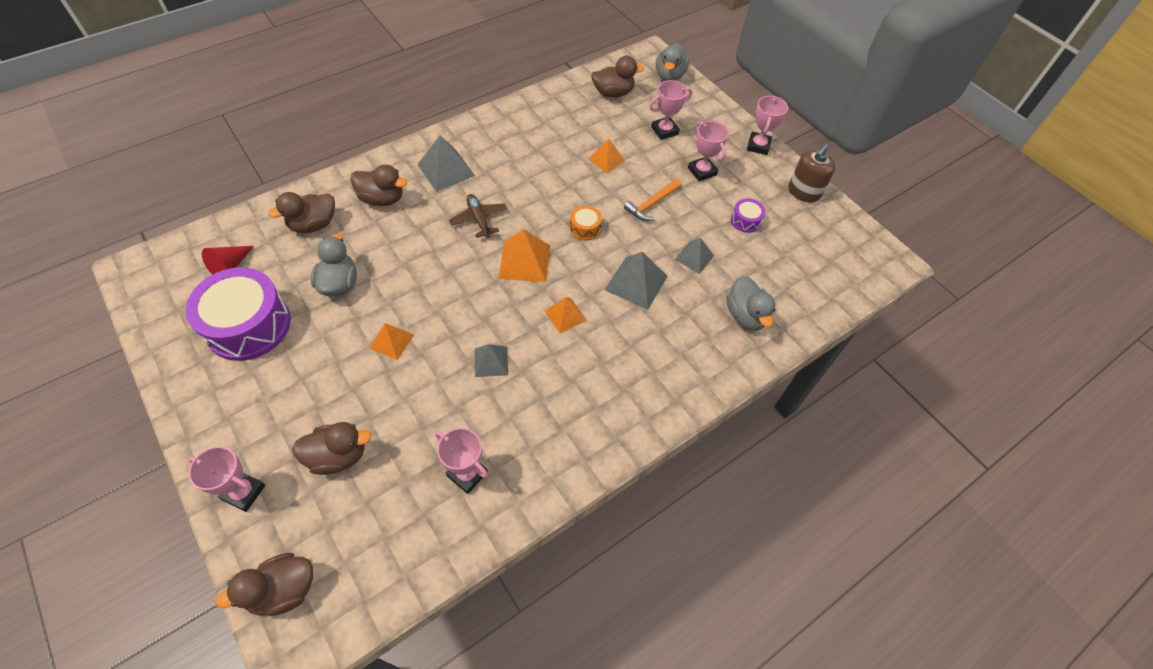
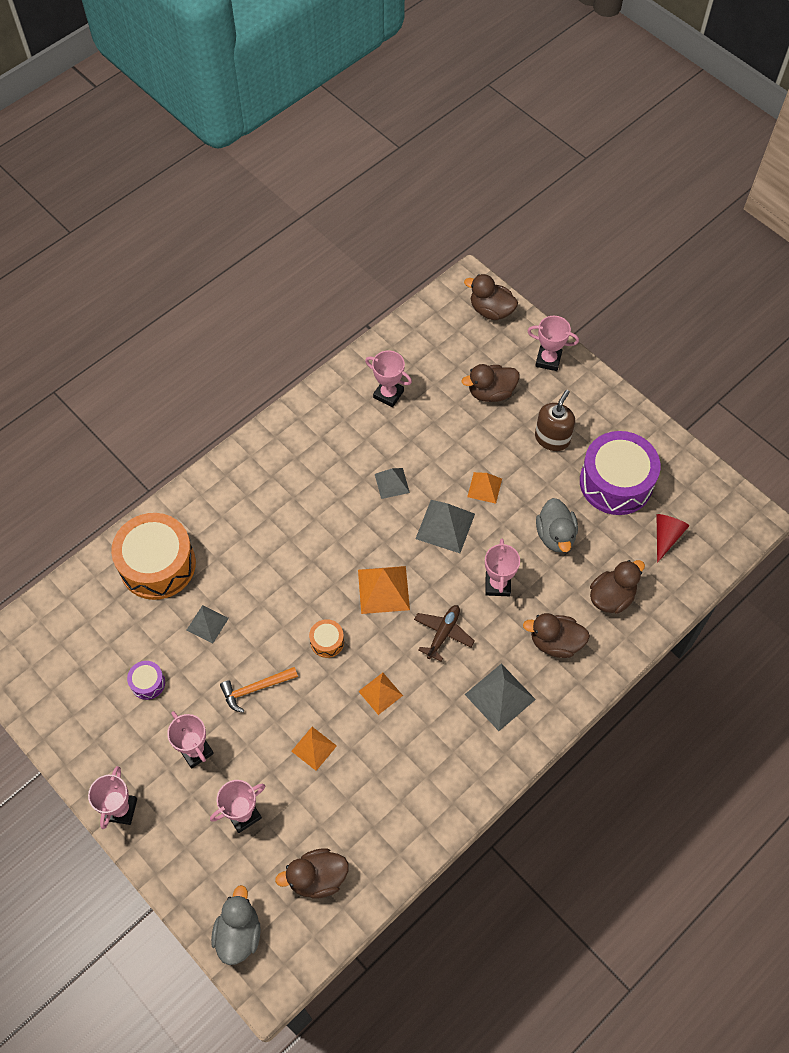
camera: 175 degrees right, 5 degrees up
(283, 590) = (491, 310): brown duck -> brown duck turned 120 degrees counterclockwise
(415, 250) = (497, 584): none -> pink trophy
(479, 219) = (443, 633): brown plane -> brown plane turned 120 degrees counterclockwise
(565, 315) = (333, 537): orange pyramid -> orange pyramid (380, 693)
(636, 283) = (267, 583): grey pyramid -> grey pyramid (445, 526)
(651, 204) = (255, 688): orange hammer -> orange hammer turned 150 degrees counterclockwise
(745, 315) = (157, 564): grey duck -> orange drum
(804, 192) = (73, 739): brown soap dispenser -> brown soap dispenser (552, 438)

